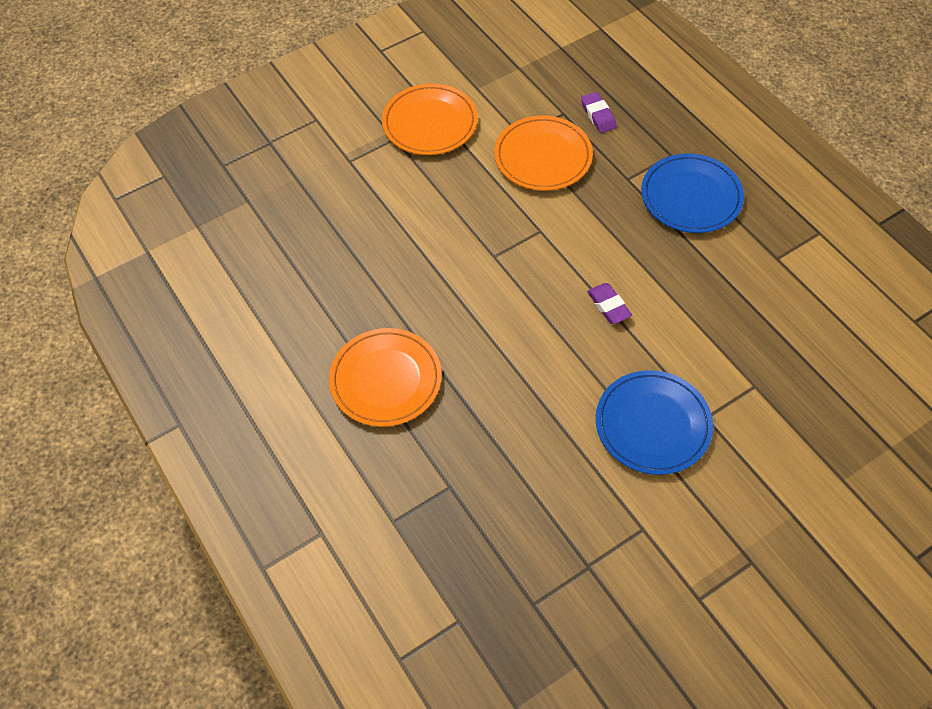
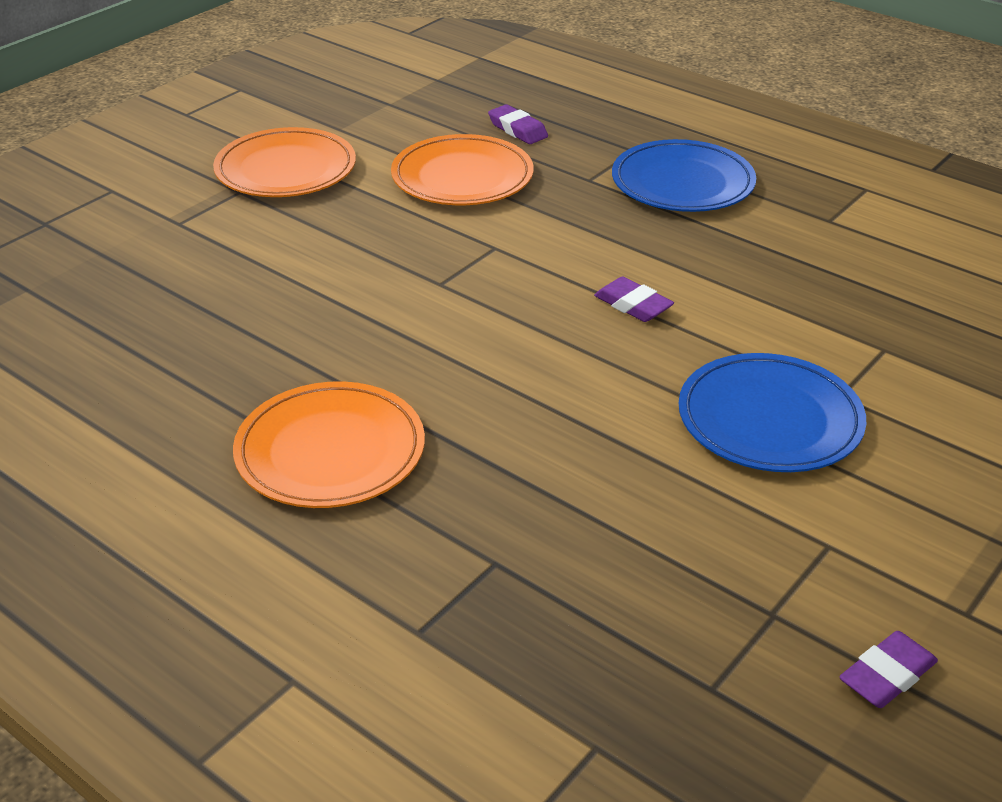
camera: 20 degrees left, 20 degrees down
(632, 625) = (887, 675): none -> purple eraser

